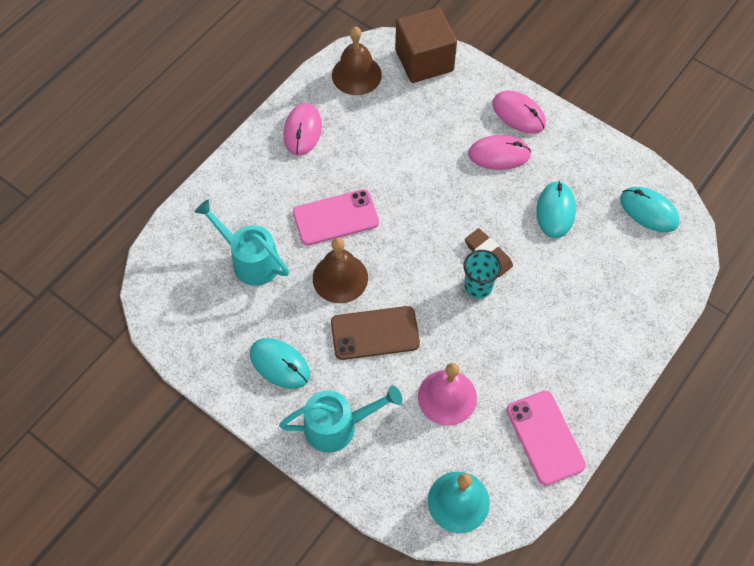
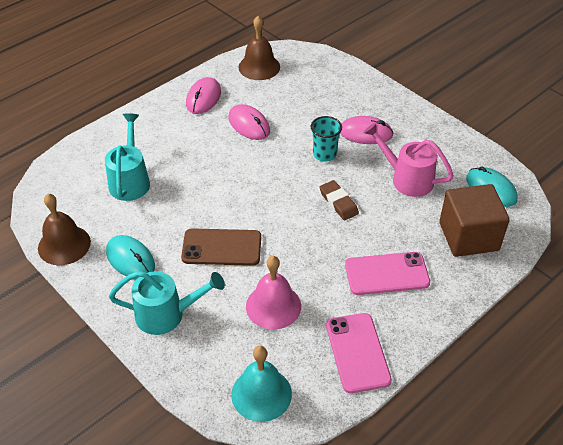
camera: 10 degrees right, 15 degrees down
(249, 260) = (130, 180): turquoise watering can -> turquoise watering can turned 45 degrees clockwise
(335, 217) = (212, 160): pink phone -> pink phone (387, 274)
(340, 278) = (203, 203): brown bell -> brown bell (64, 245)
(424, 60) = (317, 64): brown cube -> brown cube (468, 236)
(478, 286) = (323, 225): turquoise cup -> turquoise cup (324, 154)
(518, 114) = (389, 107): pink mouse -> pink mouse (249, 124)
(555, 211) = (406, 179): turquoise mouse -> pink watering can

